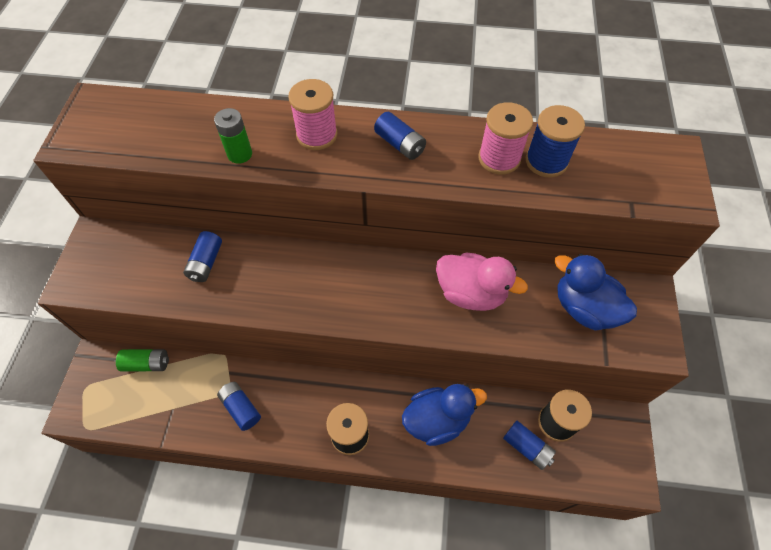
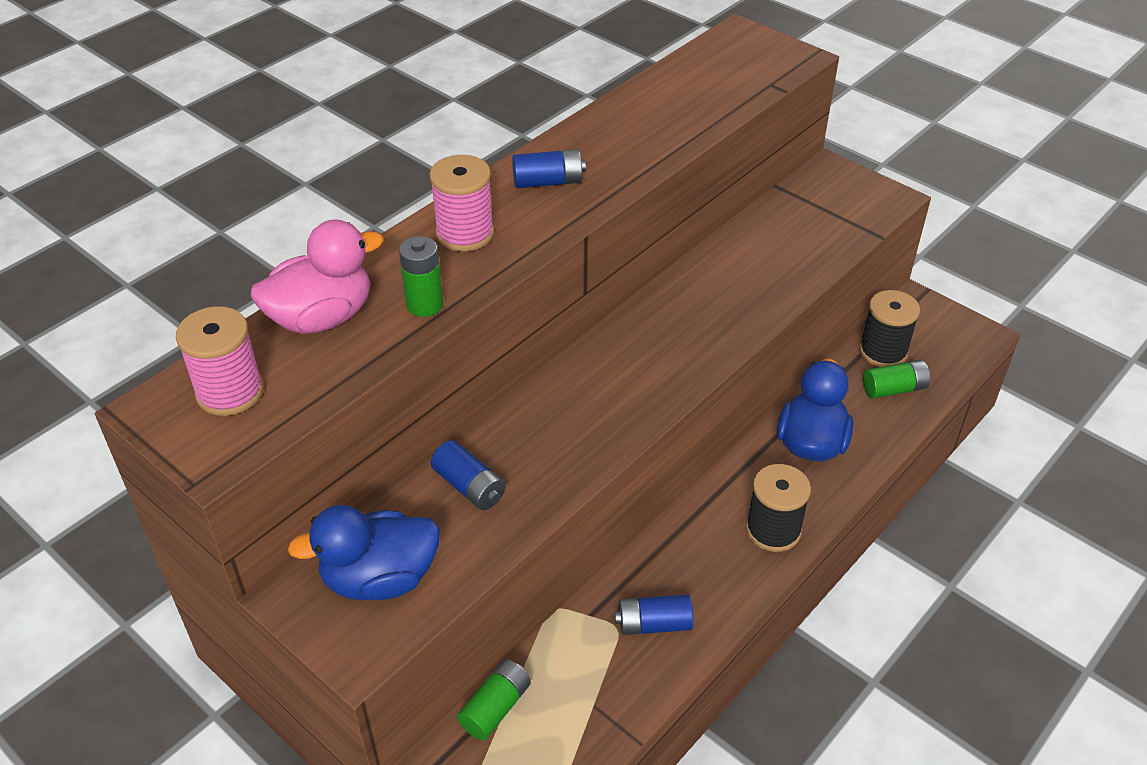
camera: 55 degrees left, 15 degrees down
(471, 293) = (725, 283): pink duck -> pink duck (322, 317)
(499, 158) = (639, 129): pink spool -> pink spool (230, 392)
(526, 447) = (894, 389): blue battery -> green battery
(546, 161) = (673, 104): blue spool -> none
(584, 308) = (810, 217): blue duck -> blue duck (380, 579)

